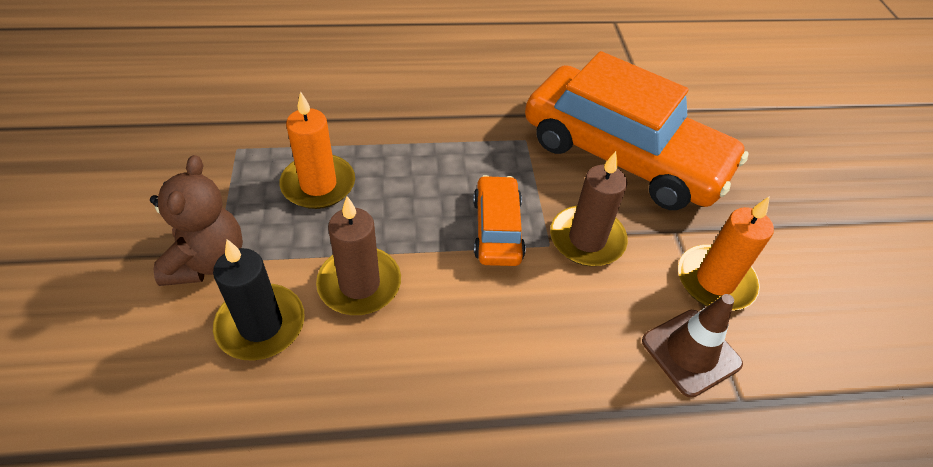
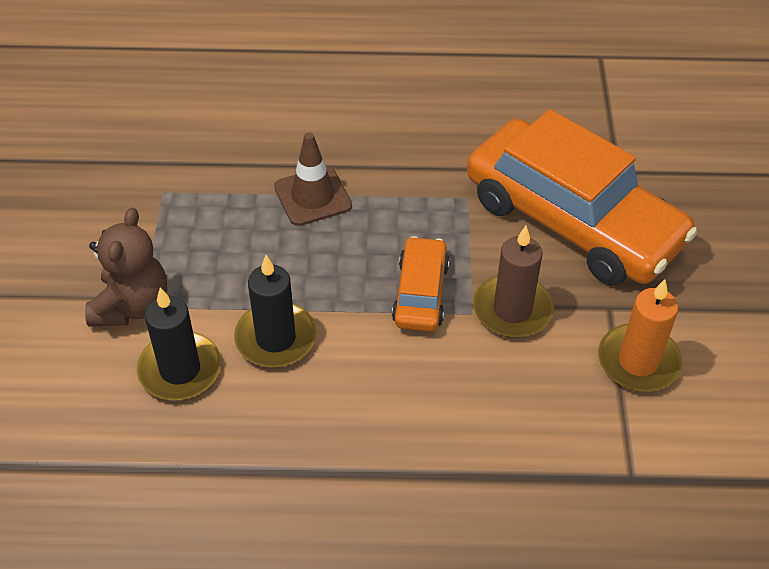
camera: 10 degrees right, 0 degrees up
(318, 184) = (243, 235): orange candle -> none
(359, 284) = (275, 338): brown candle -> black candle
(691, 352) = (593, 428): brown traffic cone -> brown traffic cone (312, 196)

